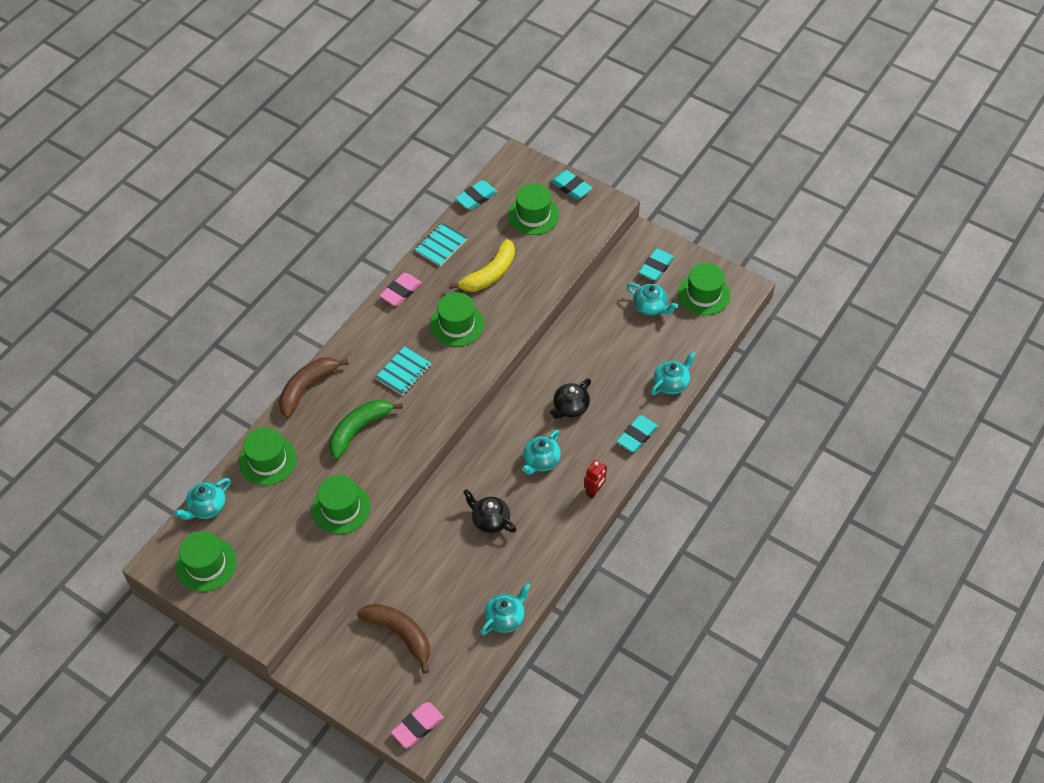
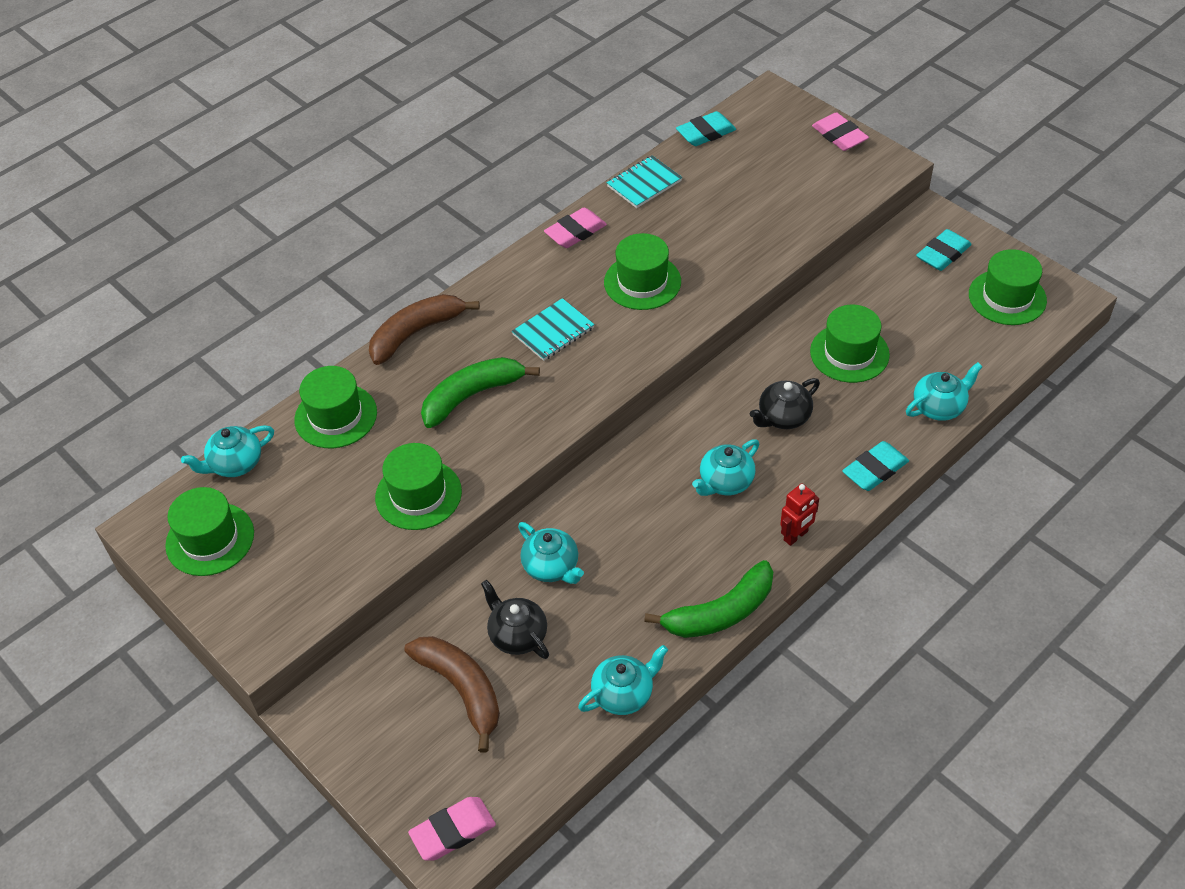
camera: 15 degrees right, 5 degrees down
(490, 274) = (703, 226): yellow banana -> none
(490, 520) = (633, 551): black teapot -> black teapot (517, 635)
(533, 215) = (779, 163): green hat -> green hat (849, 353)
(555, 552) = (720, 612): none -> green banana
(571, 187) = (839, 136): turquoise eraser -> pink eraser
(650, 307) = (926, 303): turquoise teapot -> turquoise teapot (551, 567)

